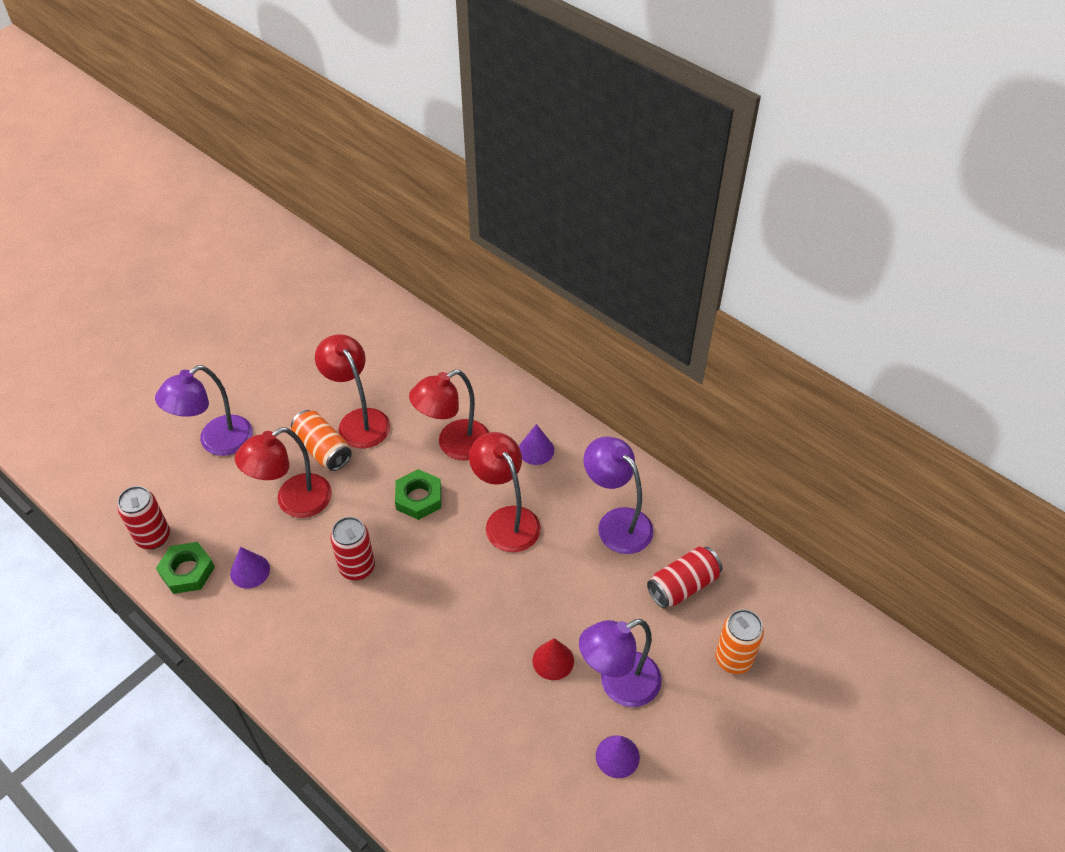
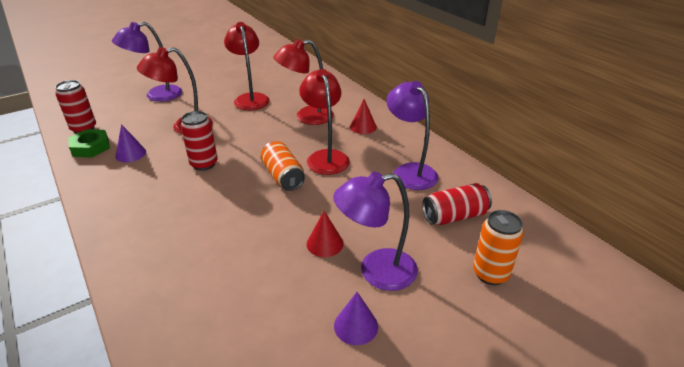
camera: 15 degrees right, 15 degrees down
(323, 449) = (219, 107): orange can -> orange can (283, 176)
(418, 498) = (268, 137): green nut -> none
(536, 450) = (363, 127): purple cone -> red cone

